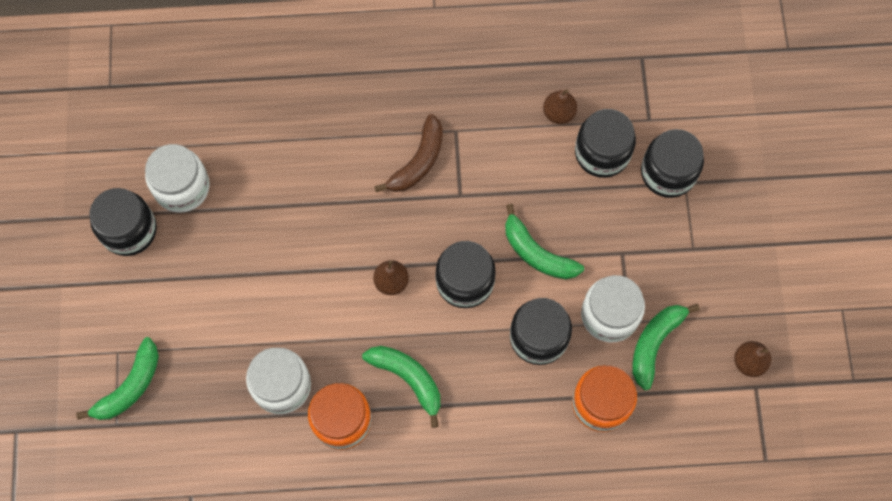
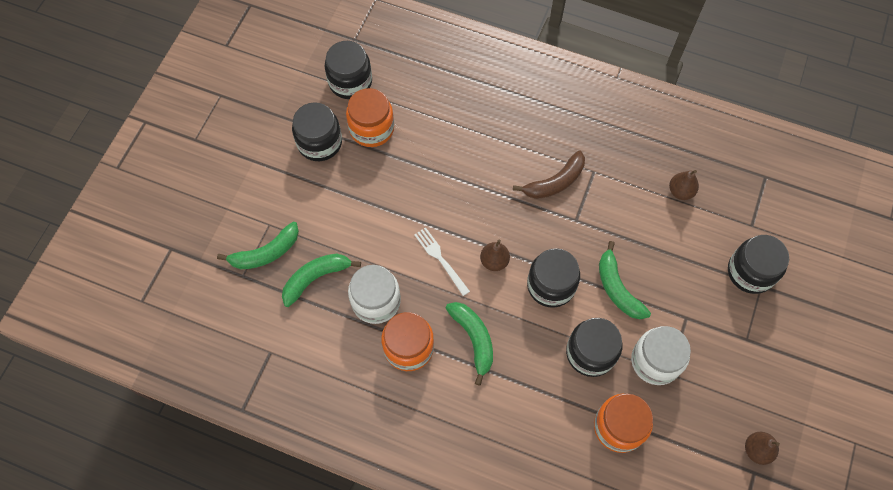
camera: 25 degrees right, 5 degrees down
(182, 187) = (371, 128): white jar -> orange jar
(331, 305) = (440, 259): none -> white fork
(602, 153) = (703, 235): black jar -> black jar (350, 82)
(655, 344) = (683, 400): green banana -> green banana (316, 278)

